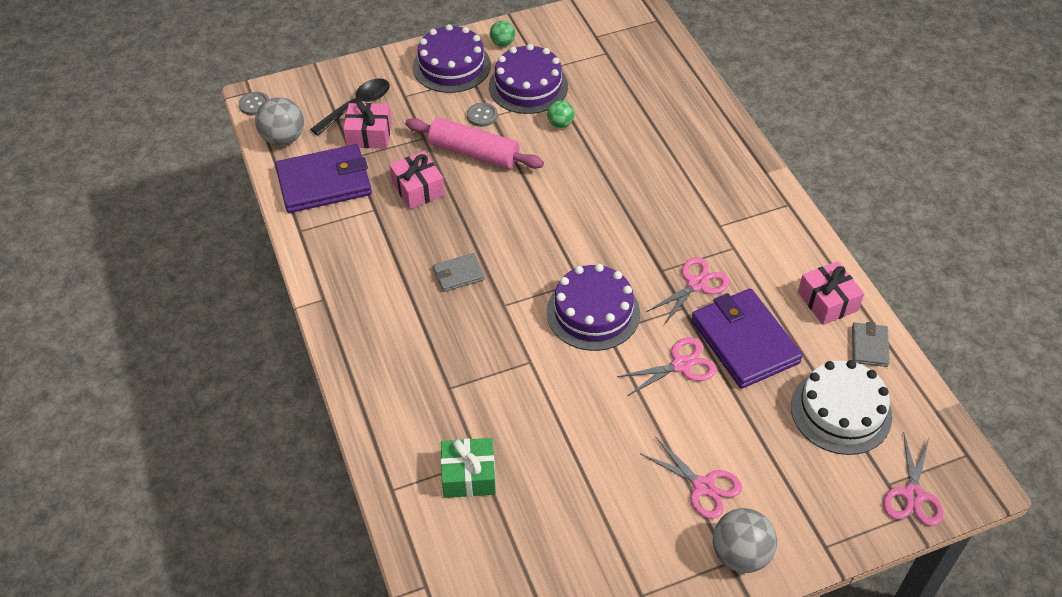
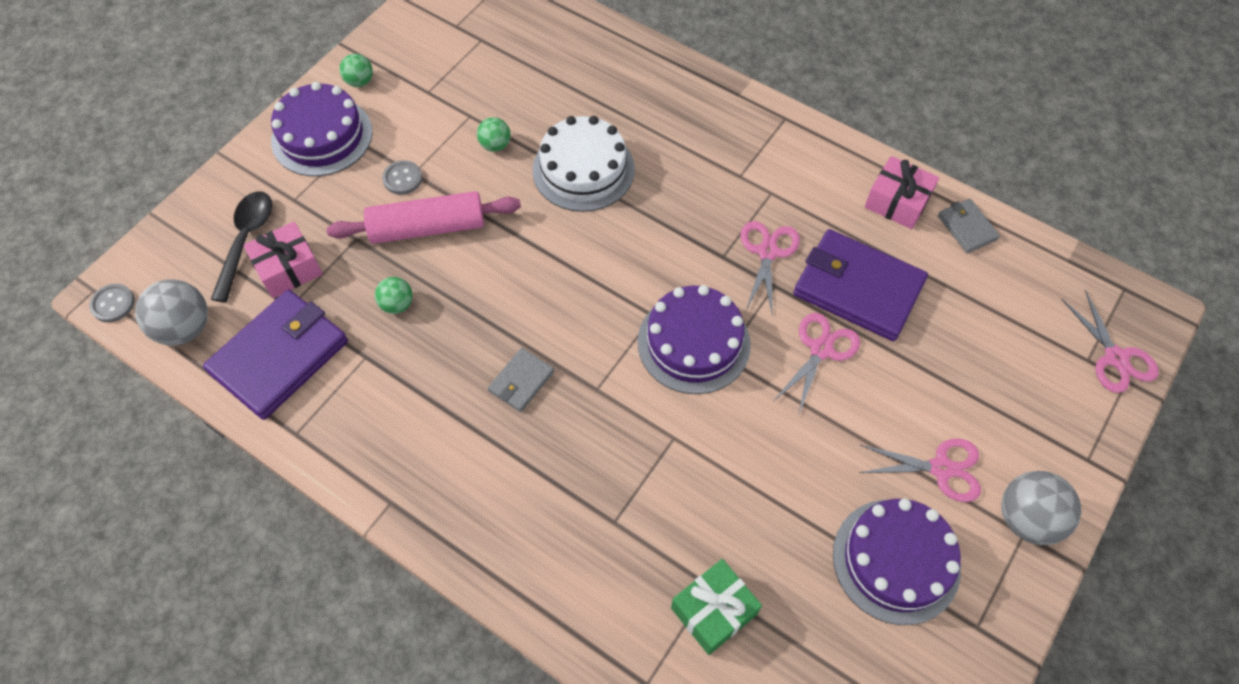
camera: 35 degrees left, 10 degrees up
(418, 189) = (397, 304): pink gift -> green ball
(528, 86) = (427, 118): purple cake -> purple cake (896, 560)
(841, 411) = (994, 310): white cake -> white cake (583, 169)

